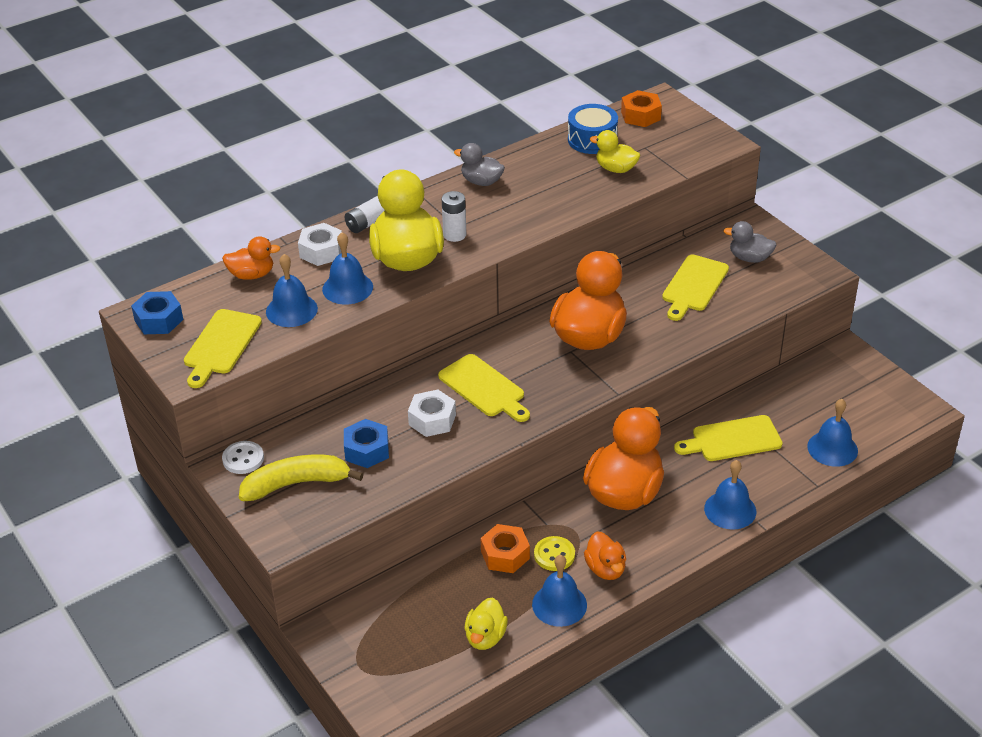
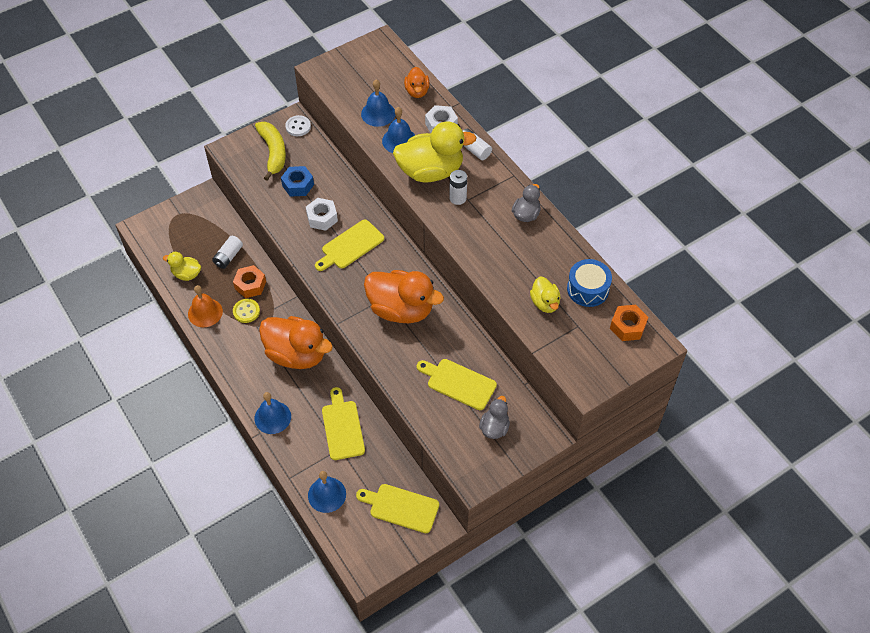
camera: 90 degrees right, 15 degrees up
(158, 320) = (373, 52): blue nut -> none
(221, 345) = (346, 82): yellow cutting board -> yellow cutting board (401, 507)
(450, 587) = (228, 257): none -> white battery
(559, 604) = (205, 312): blue bell -> orange bell
(605, 569) = (230, 339): orange duck -> none
(616, 169) = (545, 303): yellow duck -> yellow duck turned 135 degrees clockwise

